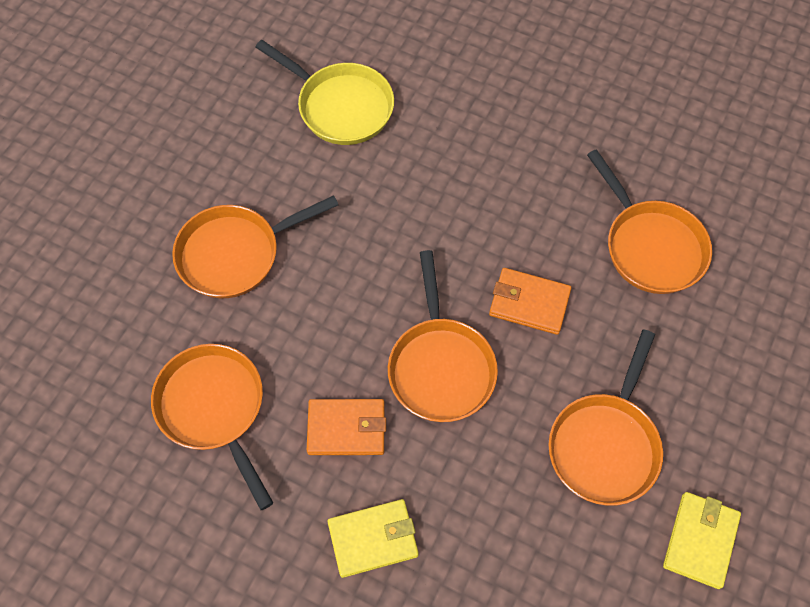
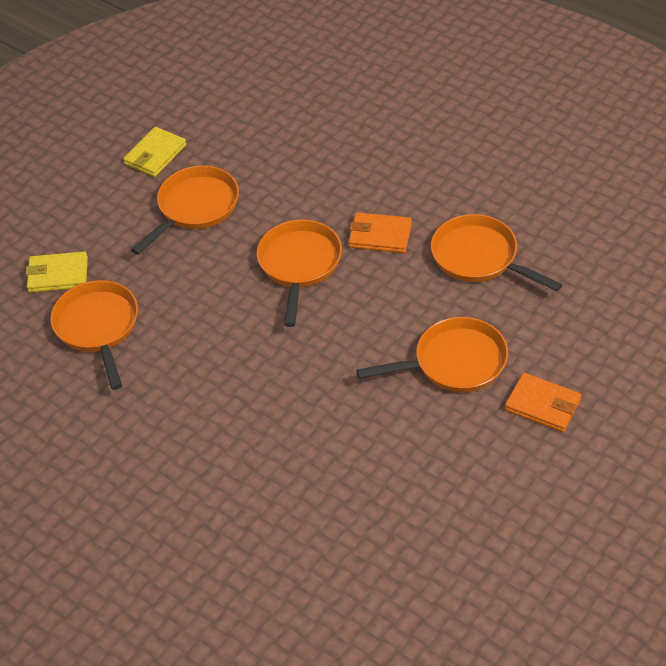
camera: 165 degrees left, 15 degrees down
(214, 408) = (479, 257): orange pan -> orange pan turned 150 degrees clockwise
(340, 106) = (336, 484): yellow pan -> none
(373, 539) = (373, 176): yellow wallet -> yellow wallet (58, 275)
(529, 303) = (215, 299): orange wallet -> orange wallet (542, 405)

